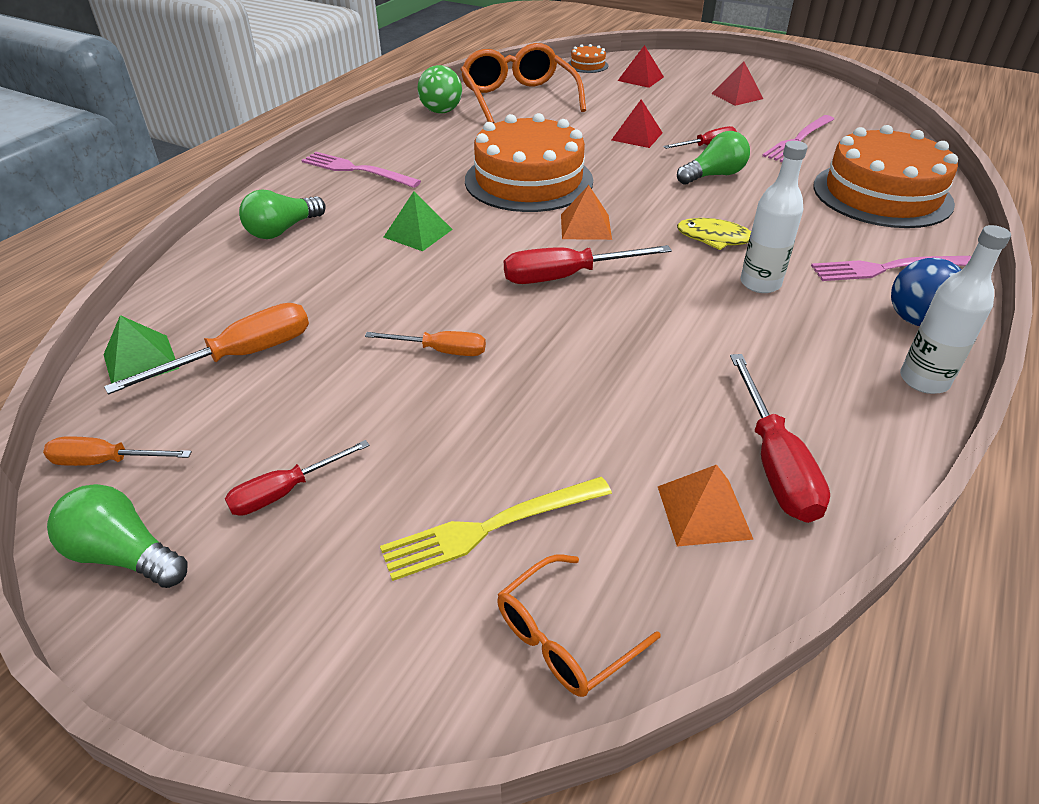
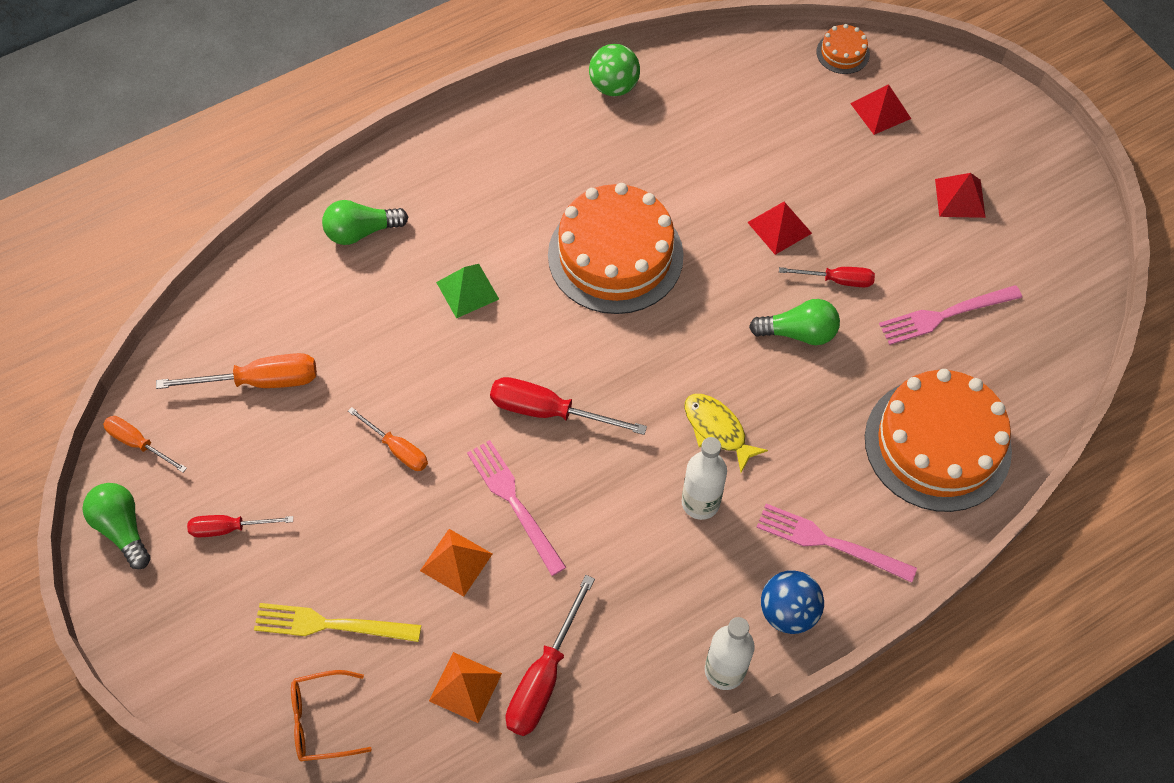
camera: 30 degrees right, 20 degrees up
(140, 361) = (193, 352): green pyramid -> none
(356, 170) = (471, 163): pink fork -> pink fork (514, 502)
(518, 98) = (712, 94): orange glasses -> none
(585, 226) = (614, 352): orange pyramid -> orange pyramid (456, 562)

